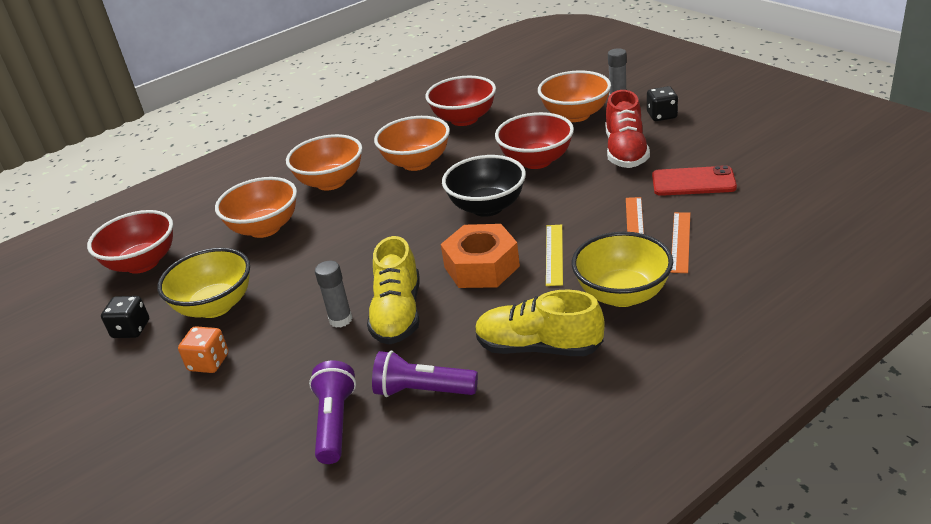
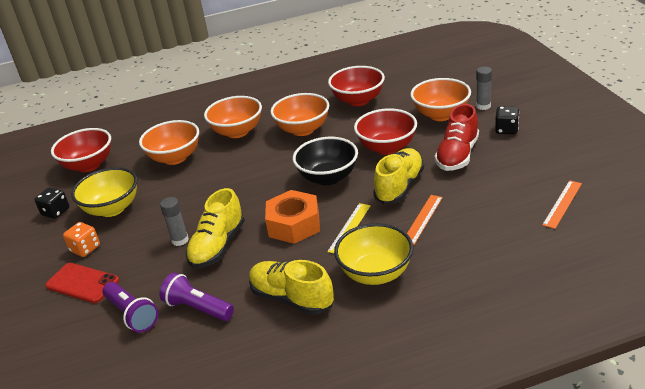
camera: 20 degrees right, 0 degrees up
(335, 423) = (132, 314): purple flashlight -> purple flashlight turned 120 degrees clockwise
(582, 197) = (399, 186): none -> yellow shoe
(681, 241) = (447, 242): orange ruler -> orange ruler (562, 204)
(693, 182) = (491, 194): red phone -> red phone (82, 283)

